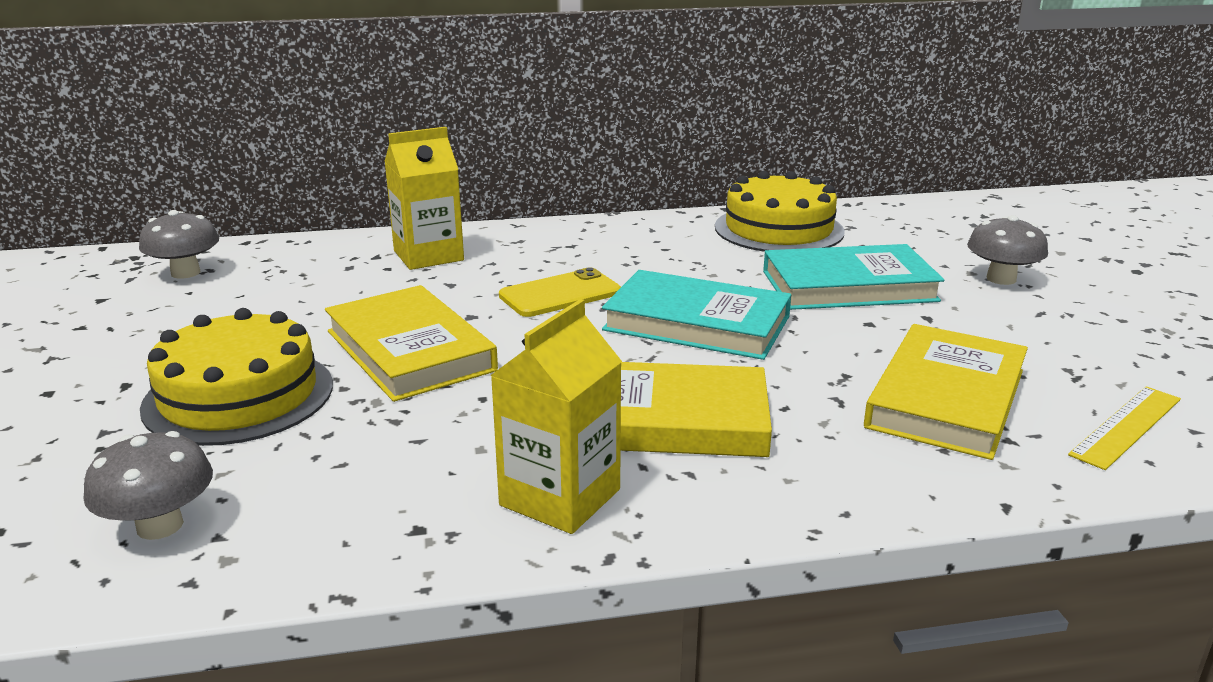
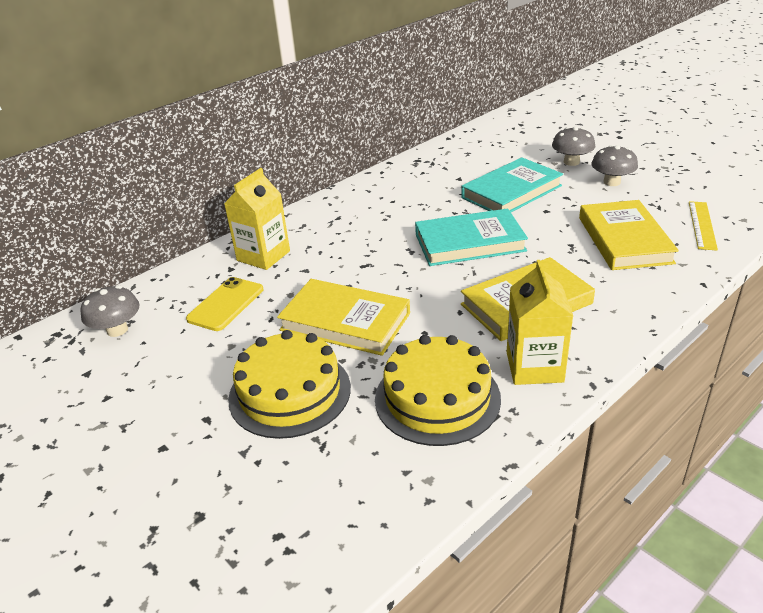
camera: 30 degrees left, 10 degrees up
(160, 526) = (366, 483): grey mushroom -> grey mushroom (611, 182)
(560, 294) = (376, 252): yellow phone -> yellow phone (226, 304)
(779, 229) = (435, 167): yellow cake -> yellow cake (437, 398)

